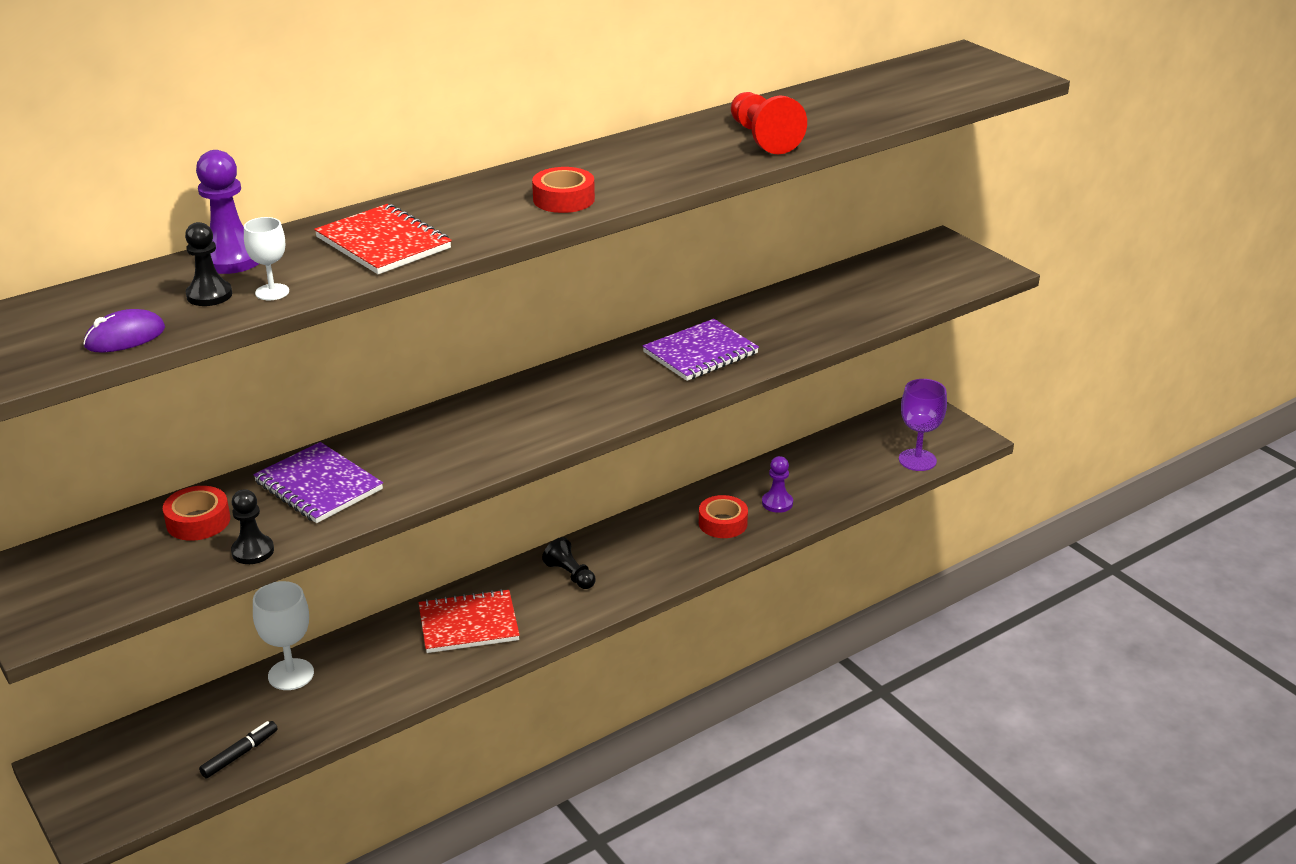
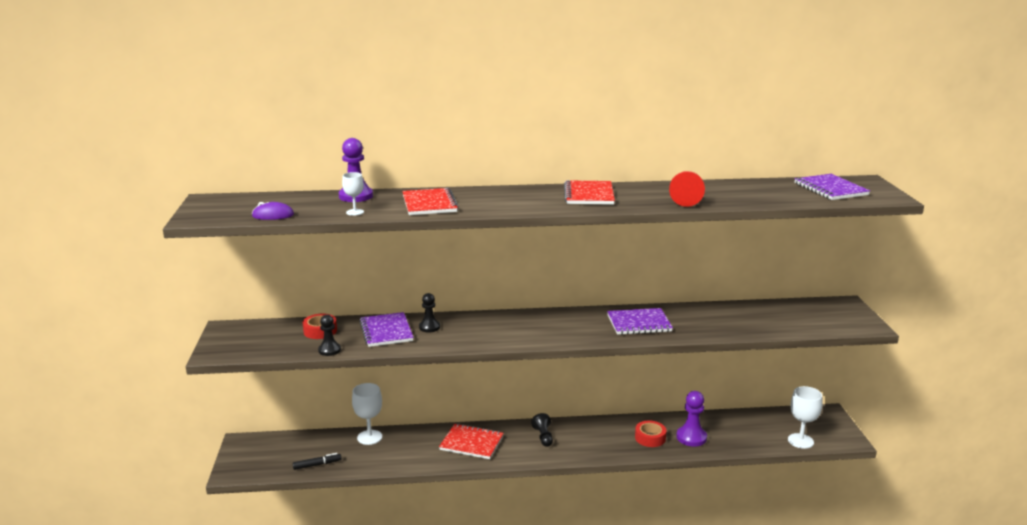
camera: 30 degrees right, 10 degrees down
(209, 295) = (327, 208): black pawn -> black pawn (429, 327)
(563, 199) = (540, 204): red tape -> none
(618, 164) = (589, 195): none -> red notebook
(777, 503) = (691, 437): purple pawn -> purple pawn, size x1.52
(917, 460) = (800, 441): purple goblet -> white goblet
(934, 78) = (830, 189): none -> purple notebook

